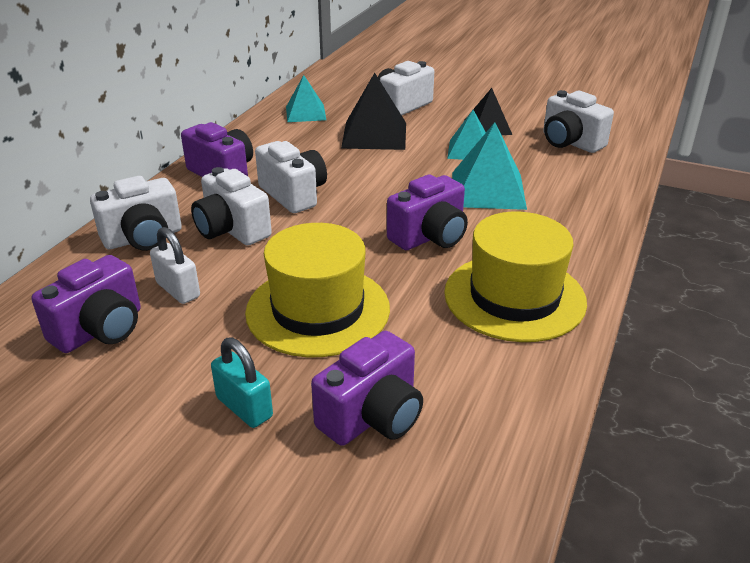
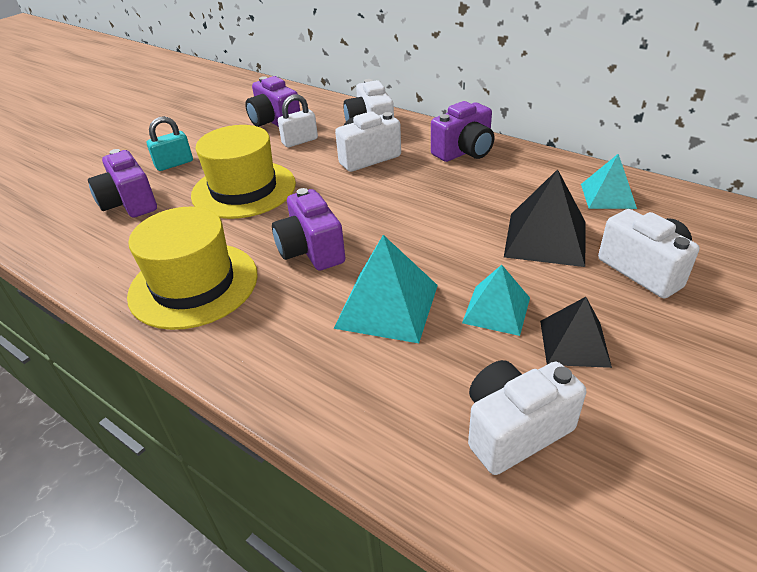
camera: 105 degrees right, 5 degrees up
(294, 194) = (415, 184): white camera -> none

